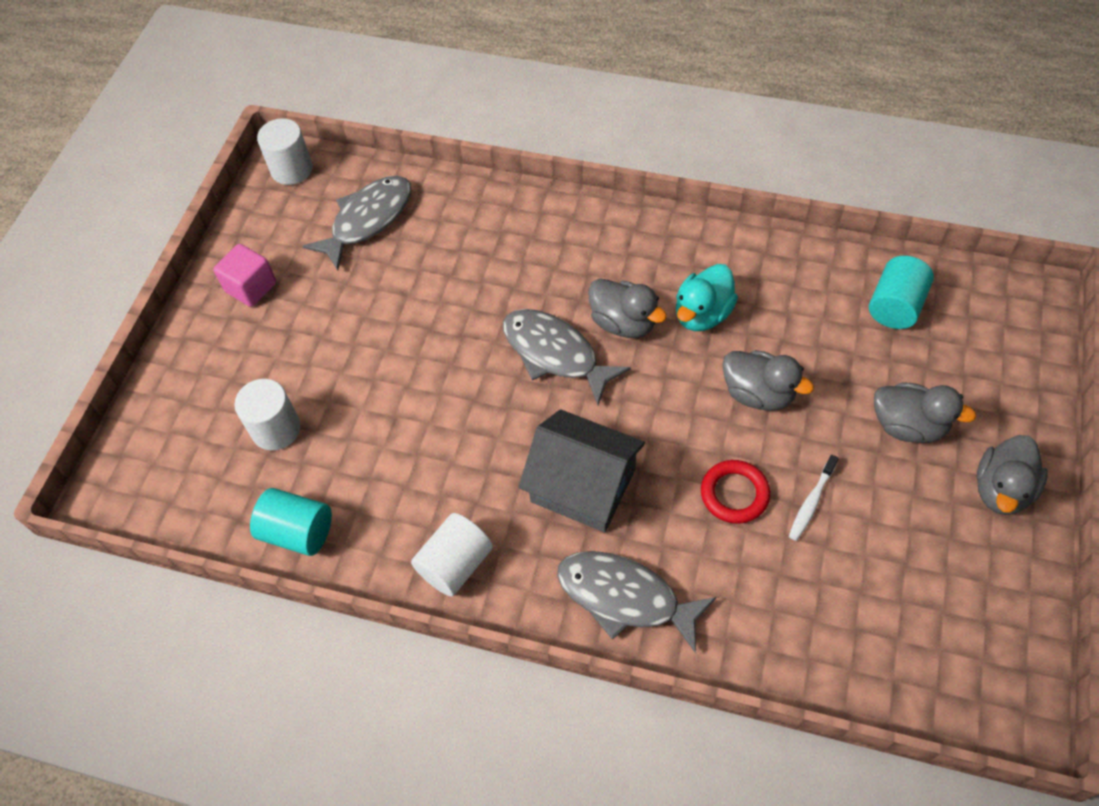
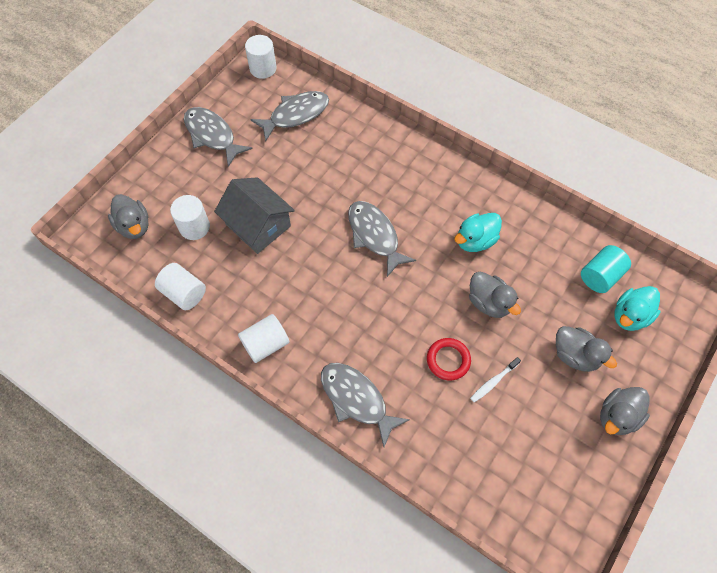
camera: 15 degrees right, 5 degrees up
(251, 287) = (212, 135): pink cube -> grey fish
(298, 532) = (184, 293): turquoise cylinder -> white cylinder
(583, 485) = (359, 323): grey house -> grey house (258, 225)
(623, 323) = (424, 230): grey duck -> grey duck (134, 226)
(958, 347) = (630, 316): none -> turquoise duck

